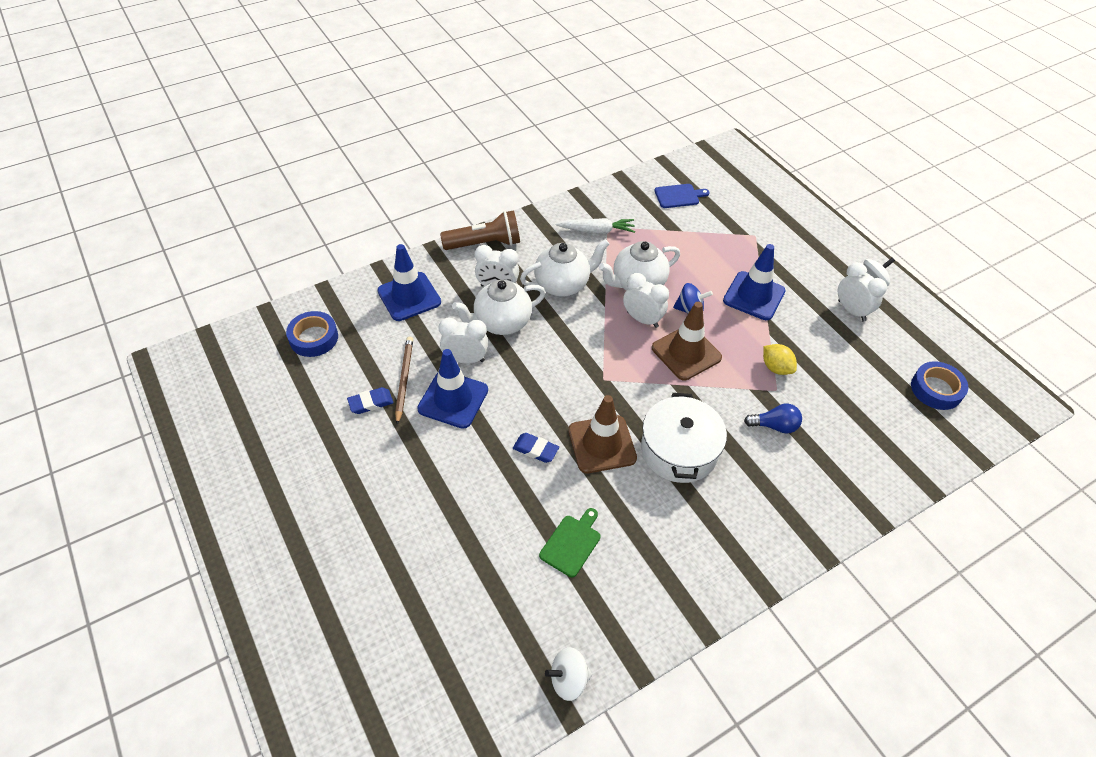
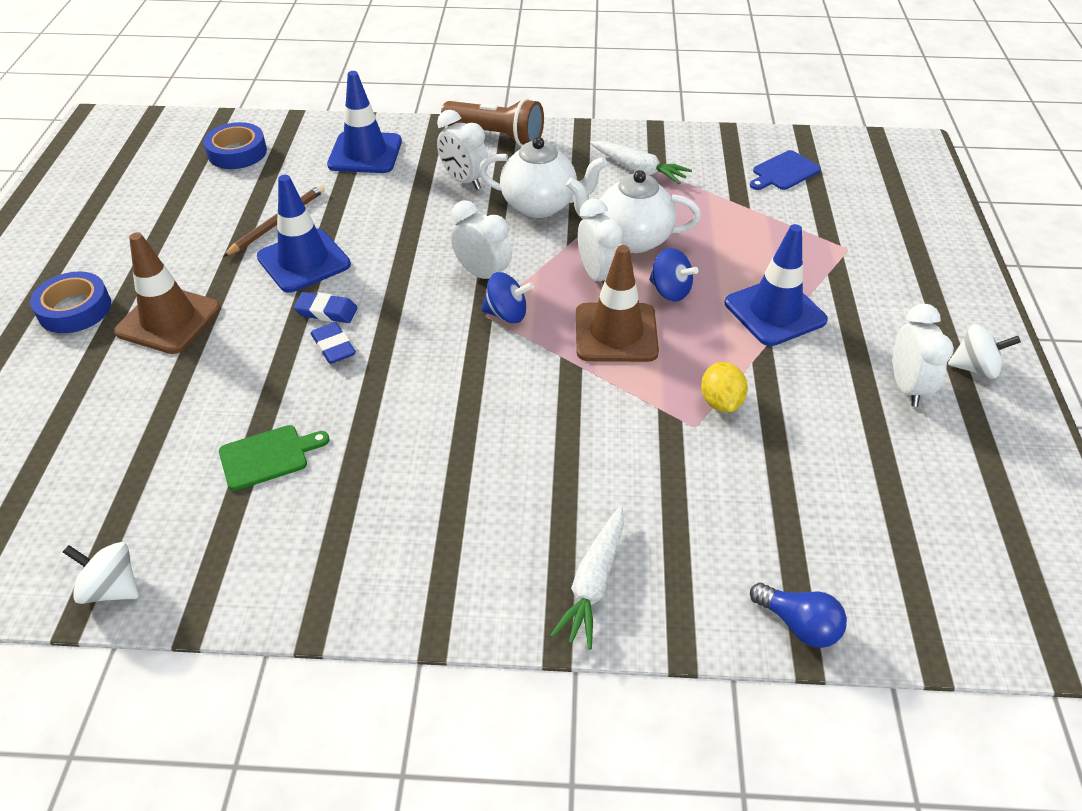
camera: 35 degrees right, 5 degrees down
(371, 403) = (224, 228): blue eraser -> blue eraser (326, 311)
(465, 359) = (357, 231): white clock -> white clock (482, 274)
(501, 323) = (432, 213): white teapot -> none
(602, 444) = (411, 377): brown traffic cone -> brown traffic cone (169, 320)
(615, 372) = (507, 314): none -> blue spinning top
(679, 196) = (784, 172): blue cutting board -> blue cutting board turned 120 degrees clockwise
(679, 450) = (494, 428): white pot -> none
(774, 426) = (648, 464): blue light bulb -> blue light bulb (798, 624)
(809, 510) = (593, 583): none -> white carrot
(936, 389) = (949, 541): blue tape -> blue tape (75, 309)

